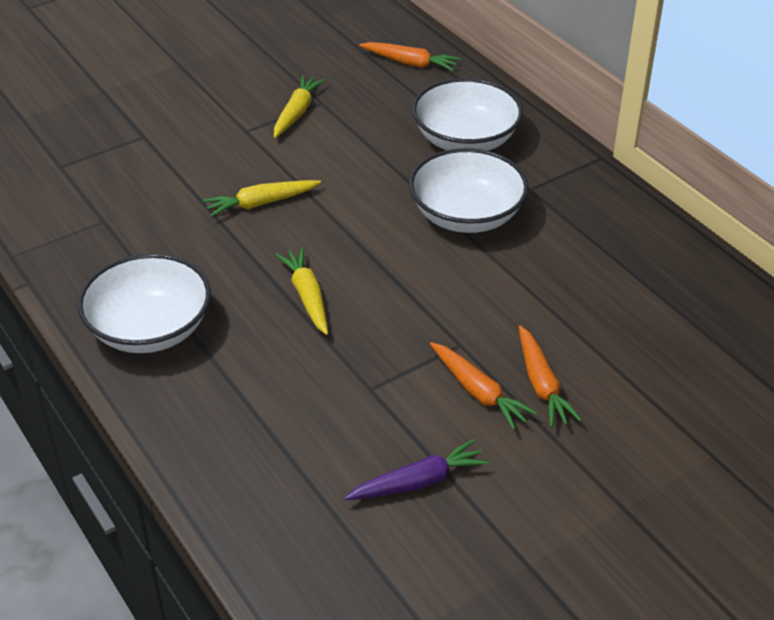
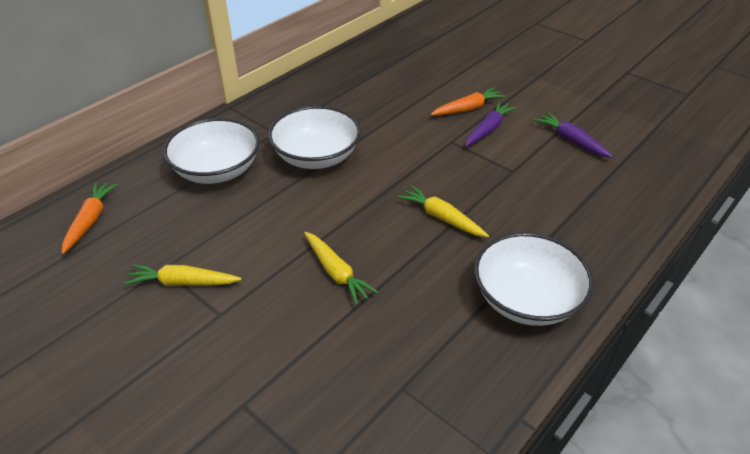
camera: 105 degrees left, 0 degrees up
(307, 296) = (442, 218): yellow carrot -> yellow carrot turned 75 degrees clockwise
(478, 392) = (488, 129): orange carrot -> purple carrot

